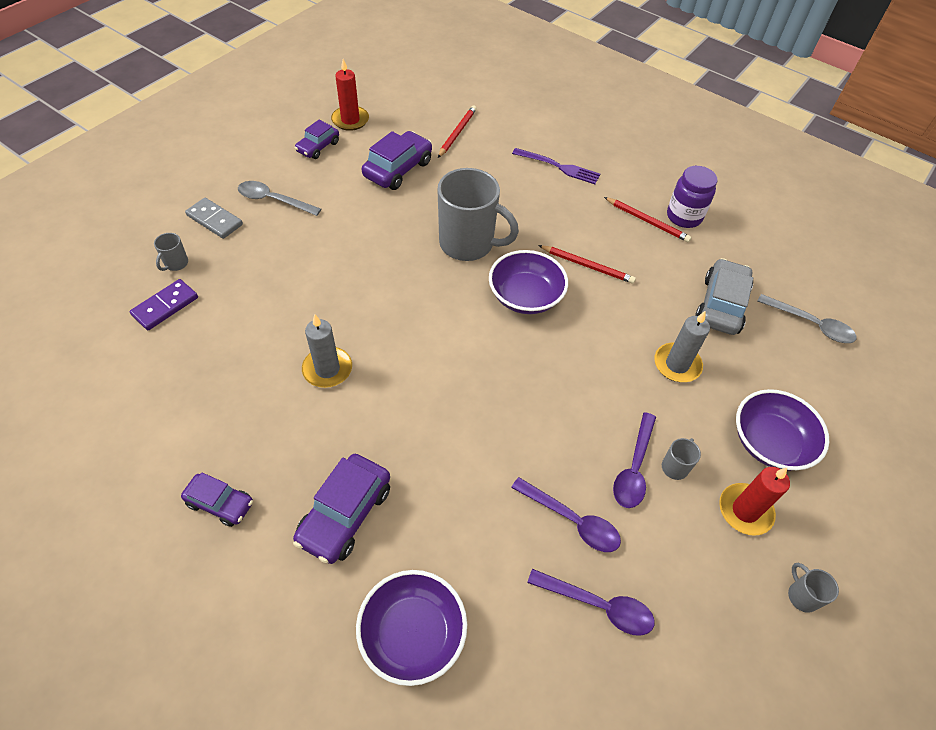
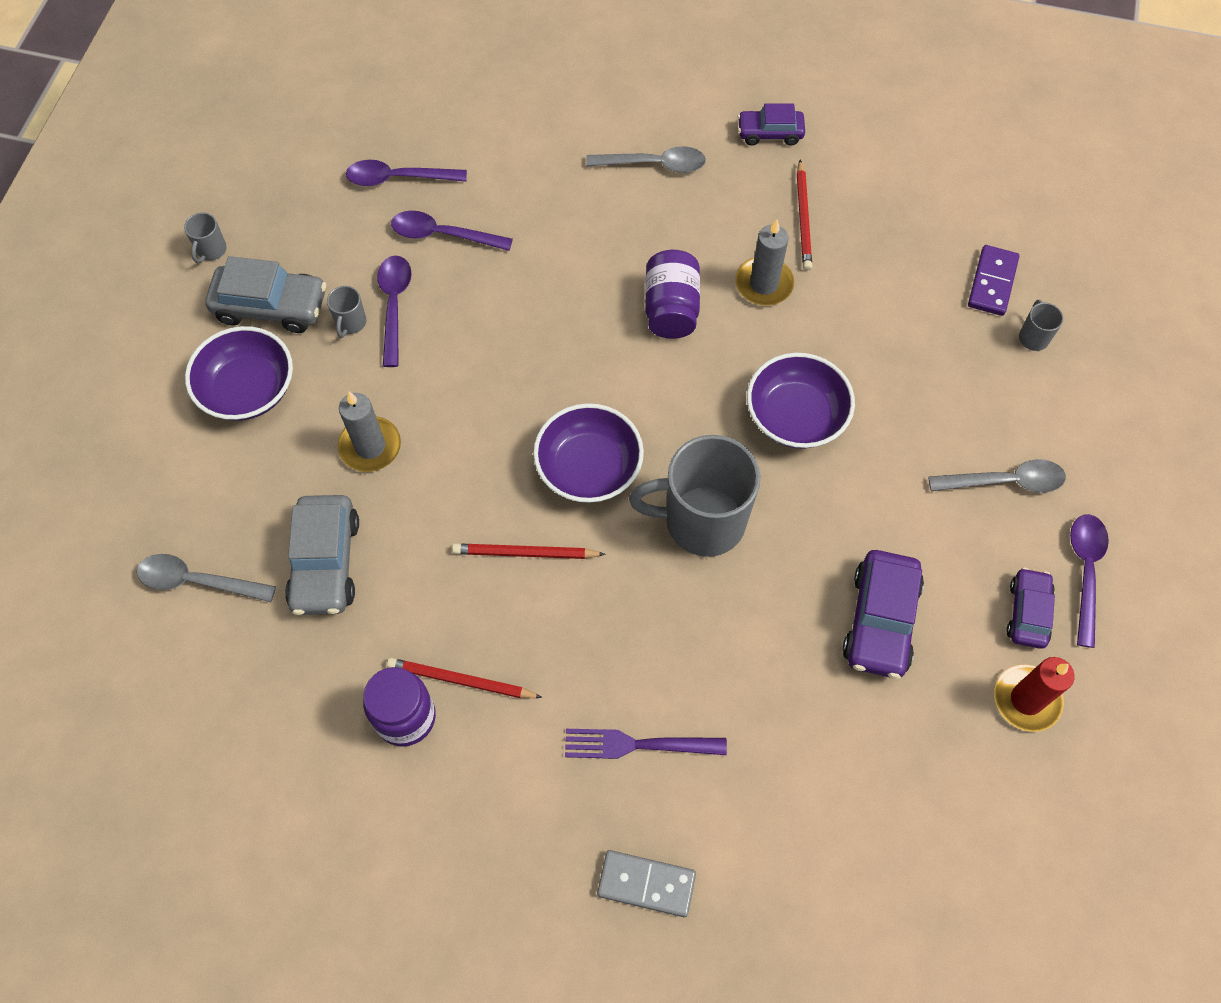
camera: 160 degrees right, 10 degrees up
(215, 220) = (1048, 417): grey domino -> grey domino (646, 884)
(271, 151) = (1085, 571): none -> purple spoon
(345, 514) = (655, 164): purple car -> grey spoon
(409, 378) = (671, 308): none -> purple jar
(412, 634) = (547, 107): purple bowl -> purple bowl (795, 416)
(457, 133) = (840, 752): red pencil -> red pencil (803, 218)
(745, 510) = (271, 306): red candle -> grey car
(801, 596) = (211, 250): grey mug -> grey mug turned 60 degrees clockwise

